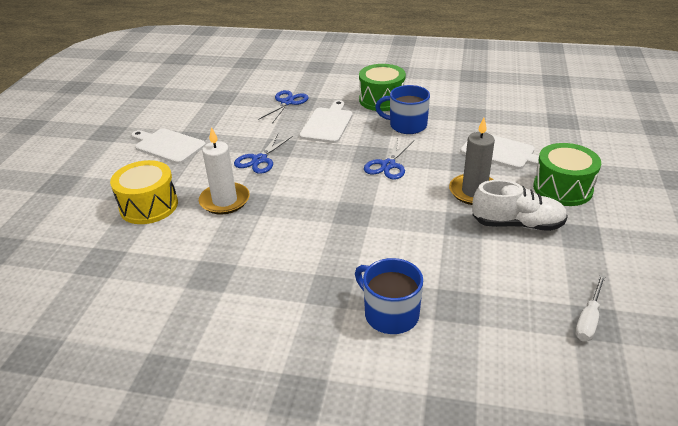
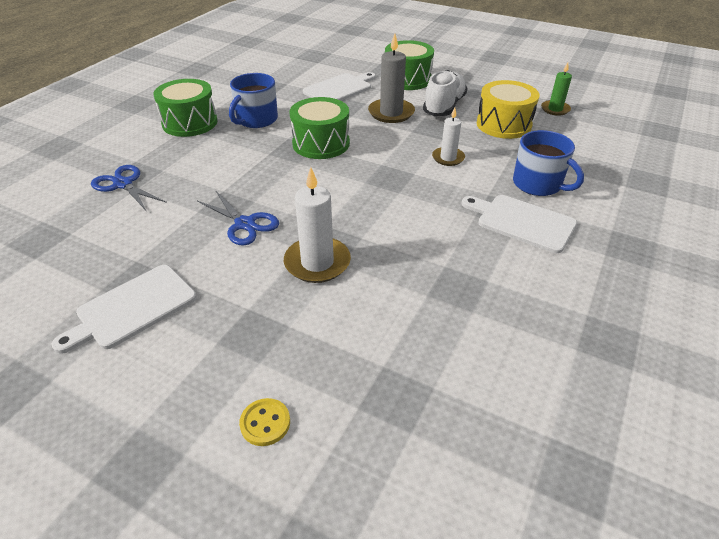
camera: 75 degrees left, 5 degrees up
(83, 215) = (265, 423): none -> yellow button
(149, 206) = (286, 338): yellow drum -> yellow drum (503, 124)
(327, 124) = (207, 164): white cutting board -> white cutting board (522, 222)
(388, 165) = (321, 143): blue scissors -> green drum
(390, 314) = (538, 184): blue mug -> blue mug turned 105 degrees counterclockwise
(407, 242) = (448, 158): none -> white candle
(588, 319) = (555, 109): white screwdriver -> green candle

